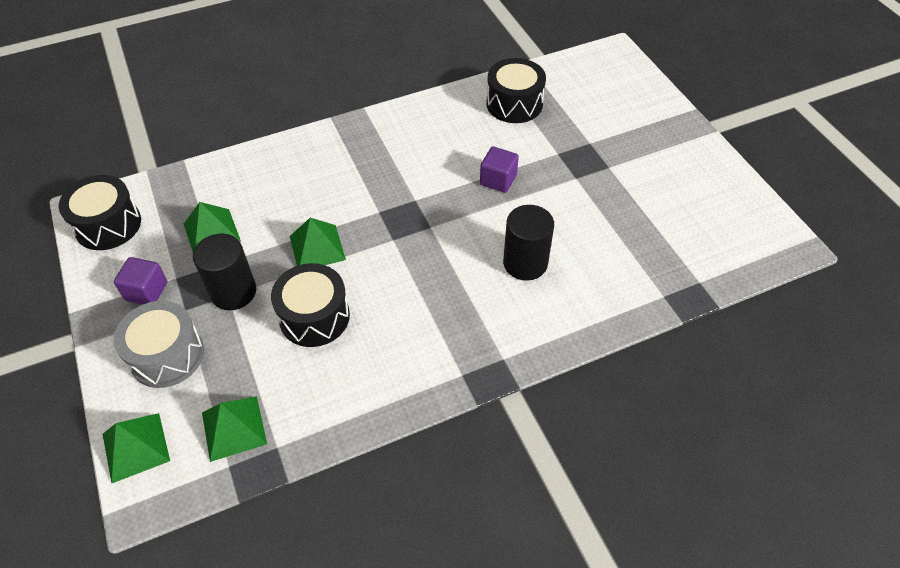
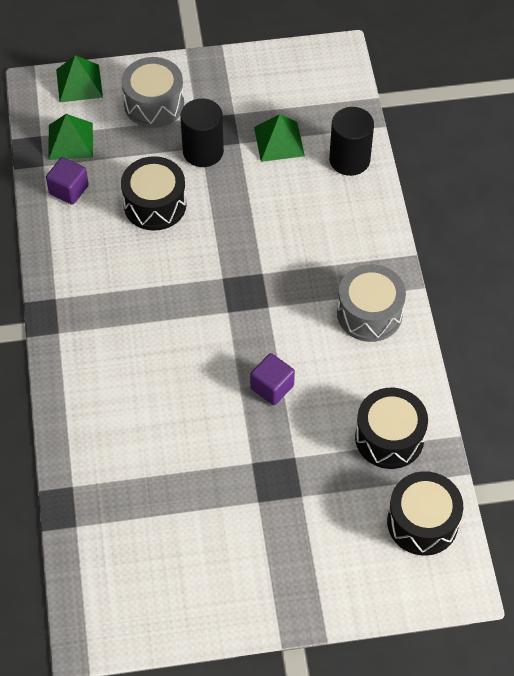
camera: 105 degrees right, 5 degrees up
(108, 225) = (313, 69): black drum -> black drum (422, 522)
(146, 291) = (225, 93): purple cube -> purple cube (69, 190)
(317, 248) = (232, 217): green pyramid -> none
(400, 134) = (369, 313): none -> grey drum
(525, 263) = (154, 379): black cylinder -> black cylinder (349, 160)

